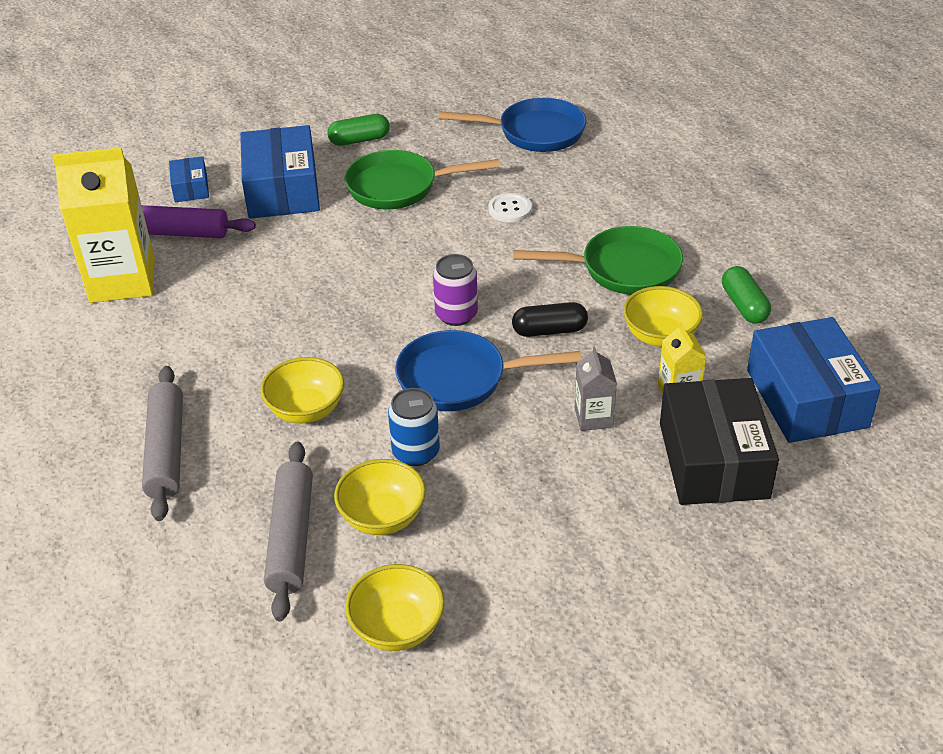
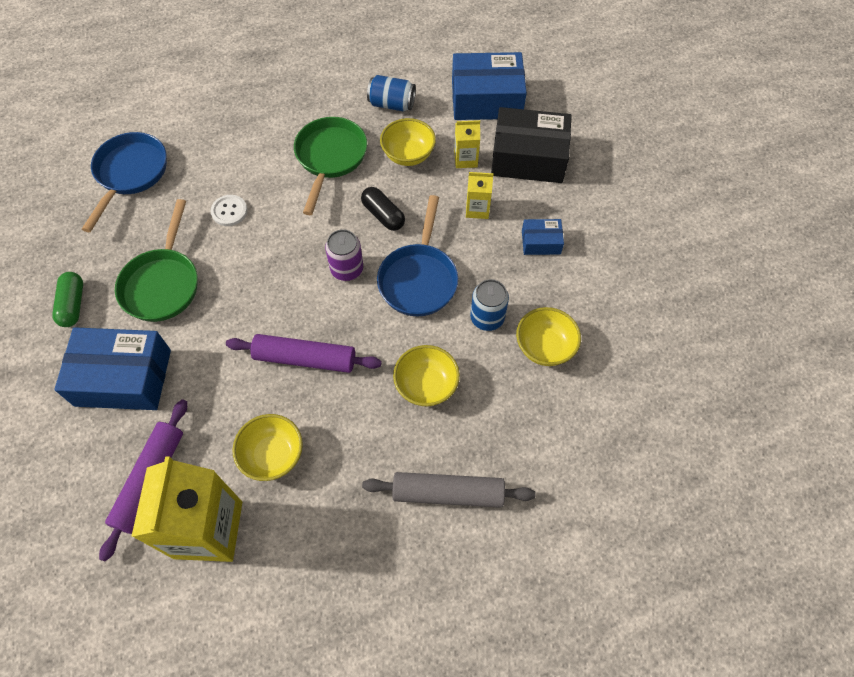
camera: 80 degrees left, 20 degrees up
(191, 188) = (81, 461): blue box -> blue box (541, 242)
(291, 537) = (554, 407): grey rolling pin -> none
(325, 305) = (305, 358): none -> purple rolling pin
(397, 628) = (639, 351): yellow bowl -> yellow bowl (273, 455)
(549, 330) = (383, 215): black capsule -> black capsule turned 45 degrees counterclockwise
(593, 417) = (477, 209): grey carton -> yellow carton
(744, 305) = (392, 104): green capsule -> blue can

